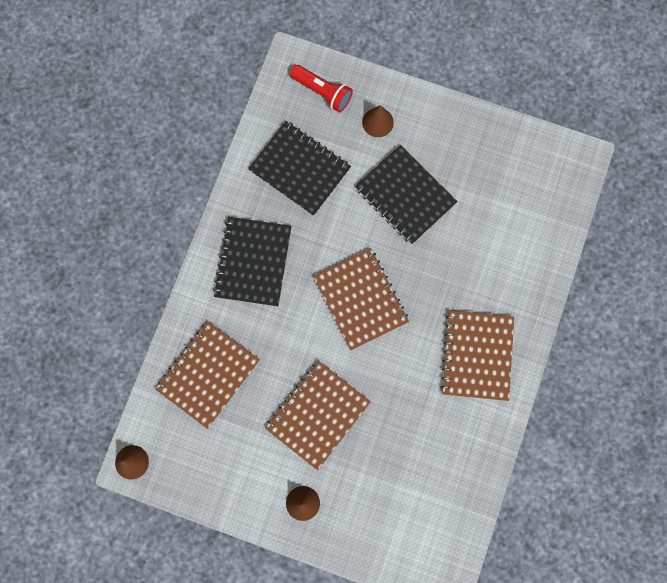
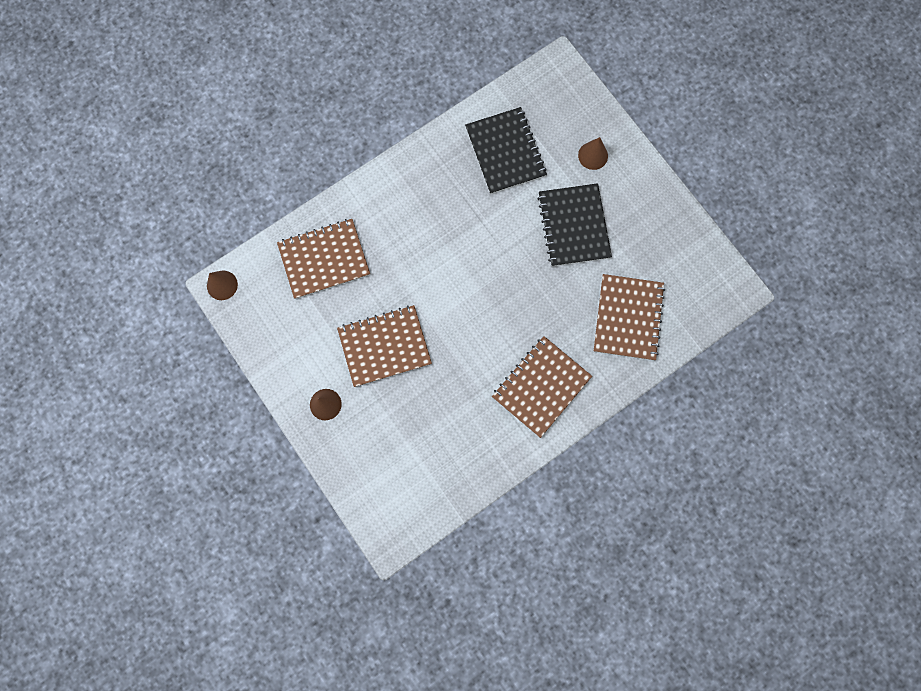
camera: 35 degrees right, 0 degrees up
(253, 262) = (418, 198): black notebook -> none
(322, 92) = (566, 104): red flashlight -> none
(360, 299) = (481, 282): brown notebook -> brown notebook (628, 318)

